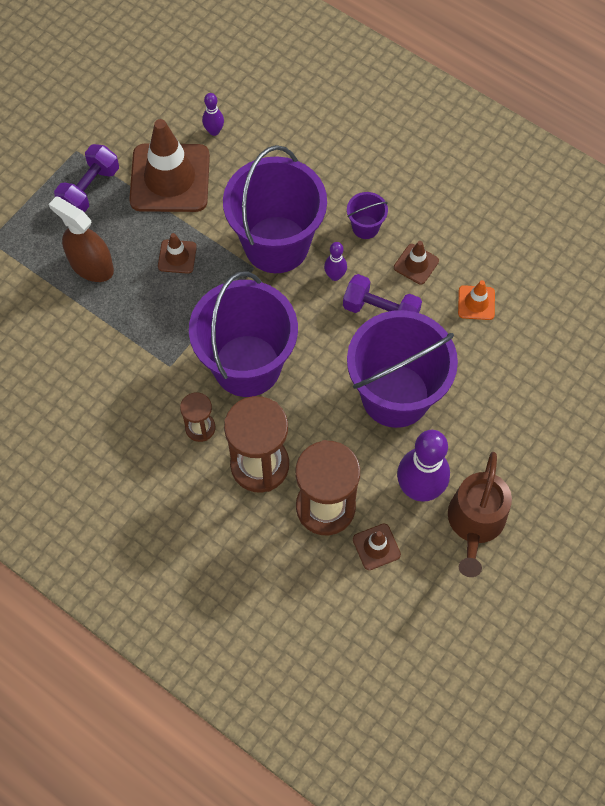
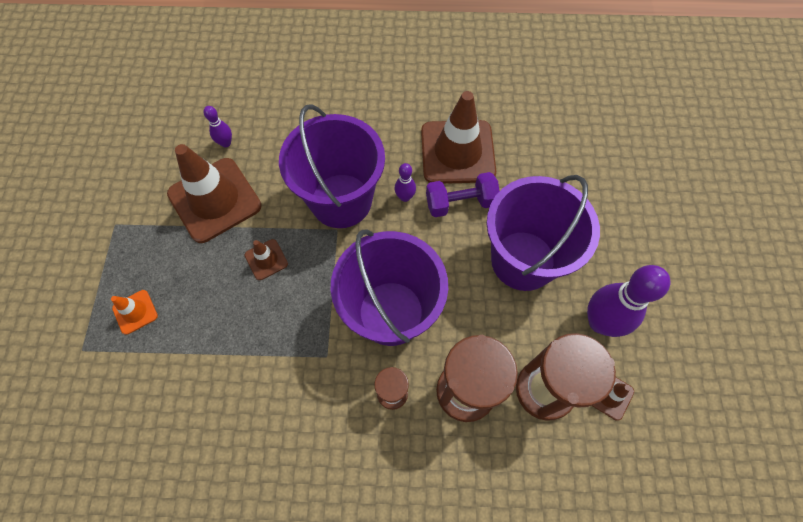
camera: 35 degrees left, 0 degrees up
(89, 189) = (149, 249): purple dumbbell -> none
(91, 265) = (195, 313): brown spray bottle -> none
(365, 227) = (399, 147): purple bucket -> none
(416, 264) = (457, 152): brown traffic cone -> brown traffic cone, size x2.23
(475, 523) = (661, 321): brown watering can -> none
(476, 303) = (522, 154): orange traffic cone -> orange traffic cone (135, 312)

